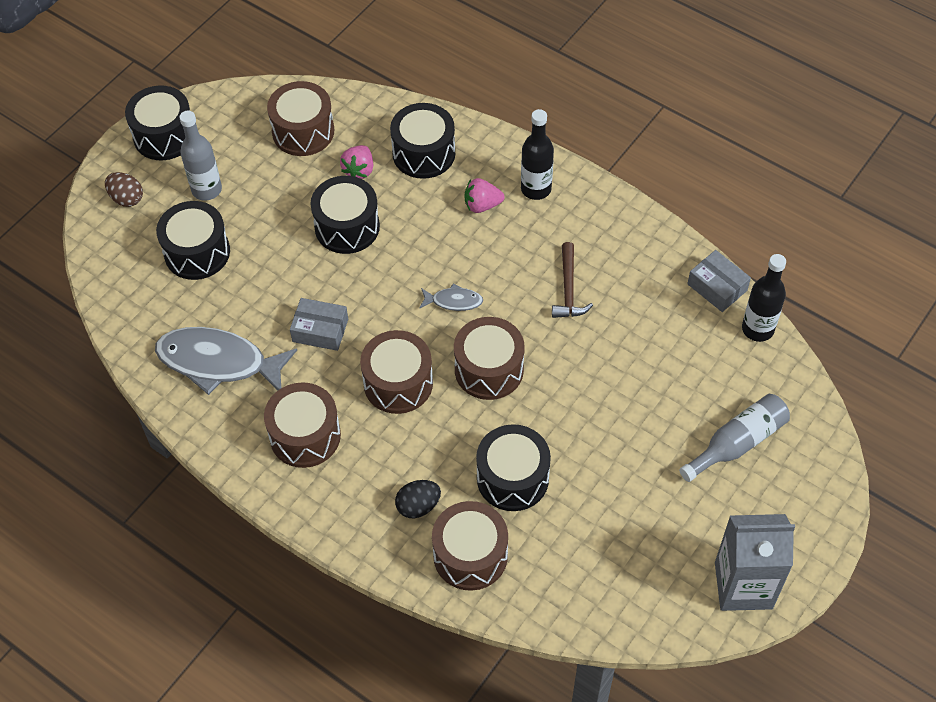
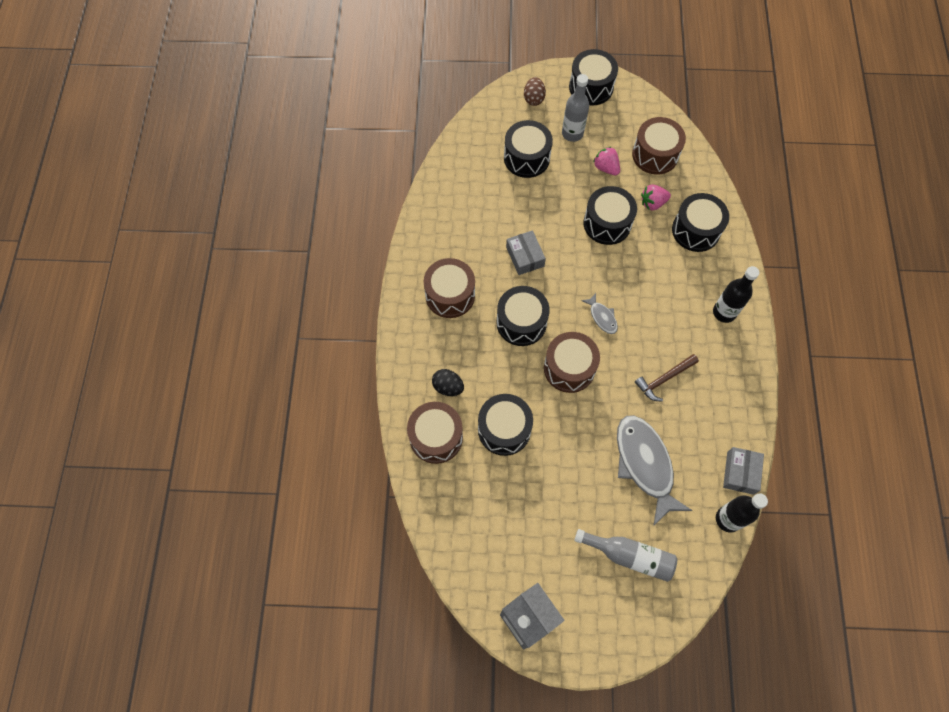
camera: 55 degrees right, 10 degrees up
(218, 362) = (464, 218): grey fish -> grey fish (645, 464)
(398, 383) = (521, 322): brown drum -> black drum
(482, 205) = (685, 288): pink strawberry -> pink strawberry (606, 168)

